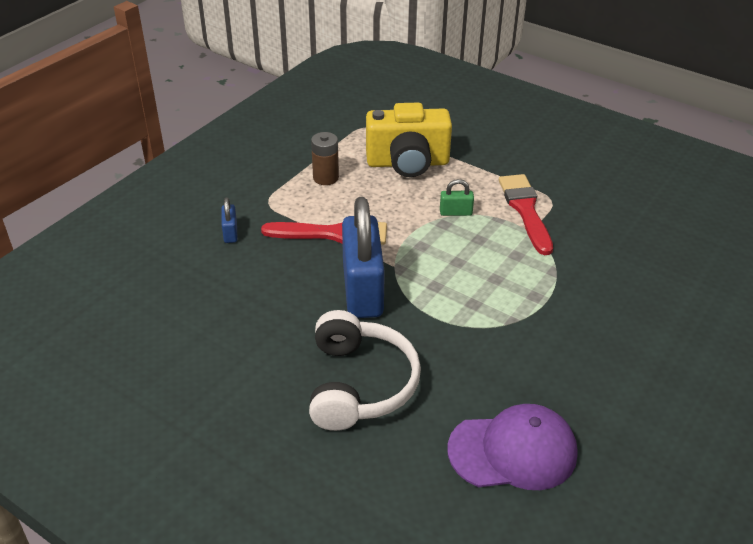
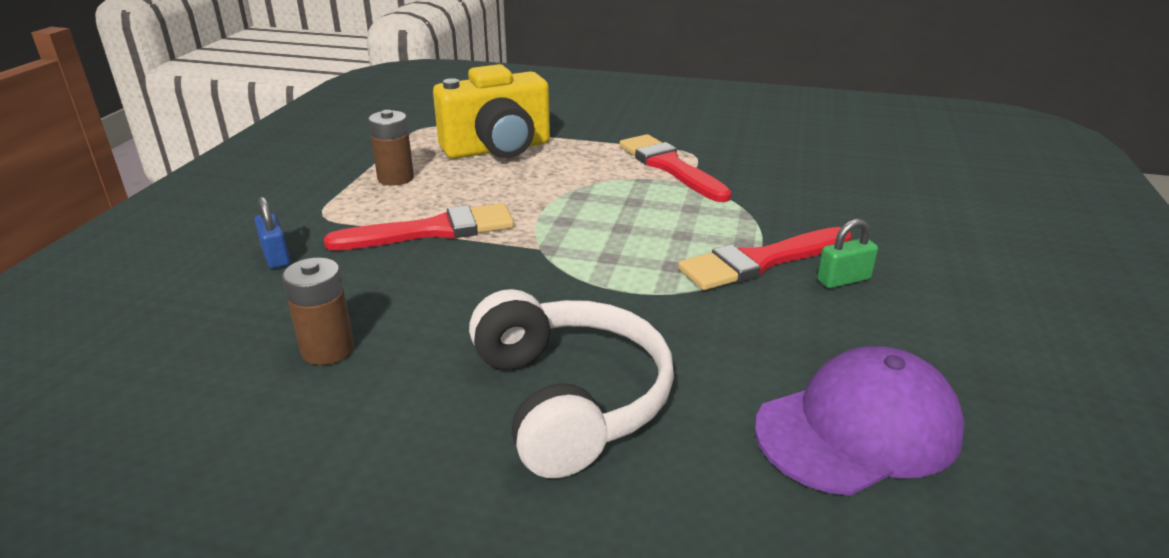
camera: 20 degrees left, 10 degrees down
(240, 313) = (327, 349): none -> brown battery
(362, 290) = (509, 282): blue padlock -> none
(455, 212) = (587, 182): green padlock -> green padlock (843, 280)
(536, 315) = (760, 261): none -> red brush

